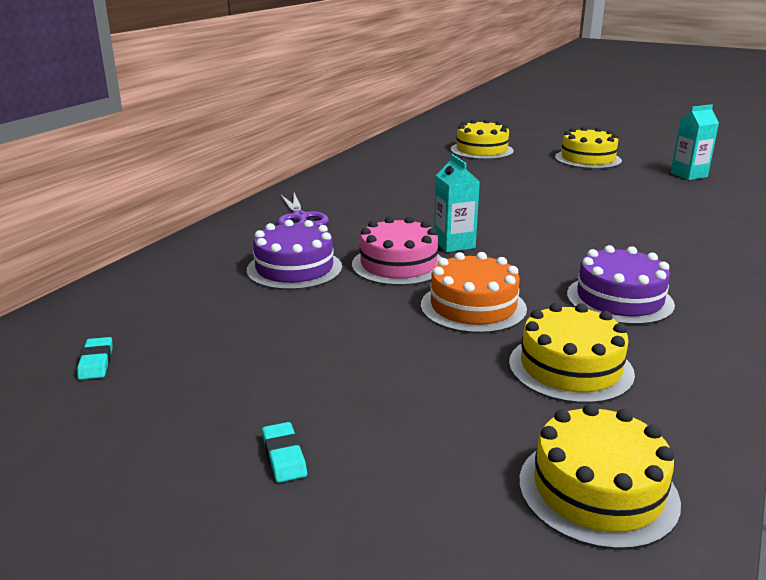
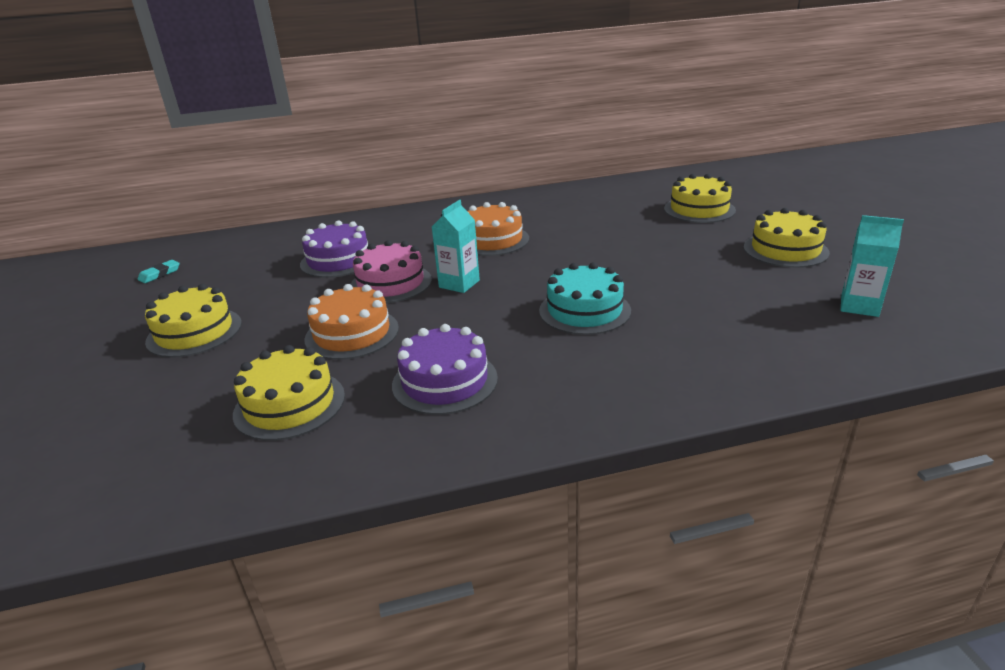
camera: 50 degrees right, 5 degrees up
(284, 456) = (95, 361): turquoise eraser -> none
(300, 218) = (425, 225): purple scissors -> none
(393, 209) = (492, 240): none -> orange cake
(579, 227) = (584, 310): none -> turquoise cake
(597, 490) = (117, 475): yellow cake -> yellow cake (194, 332)

